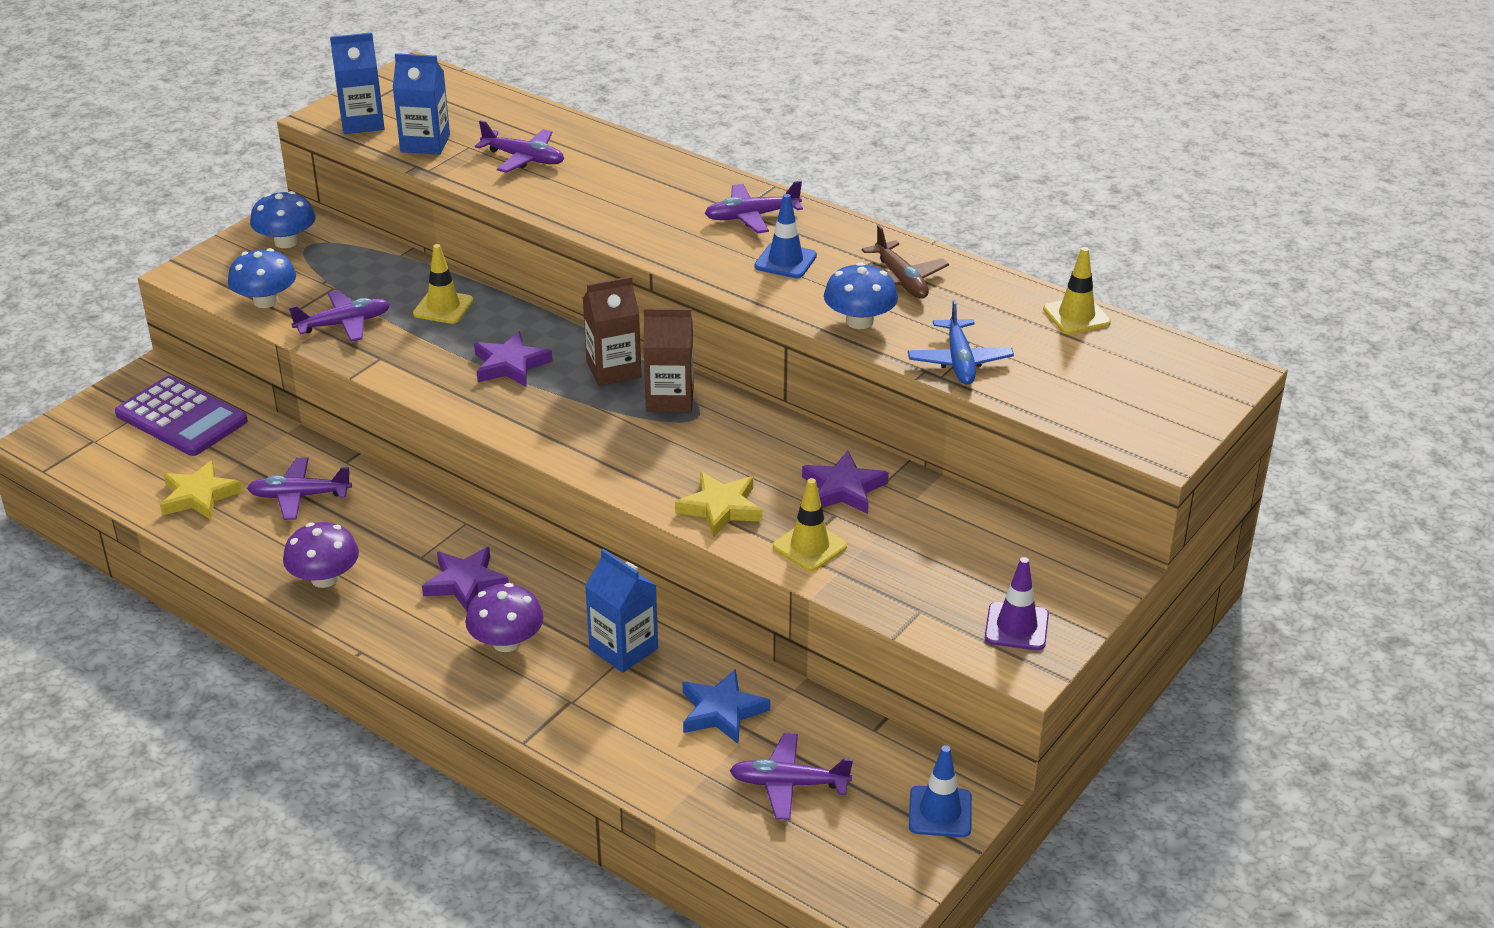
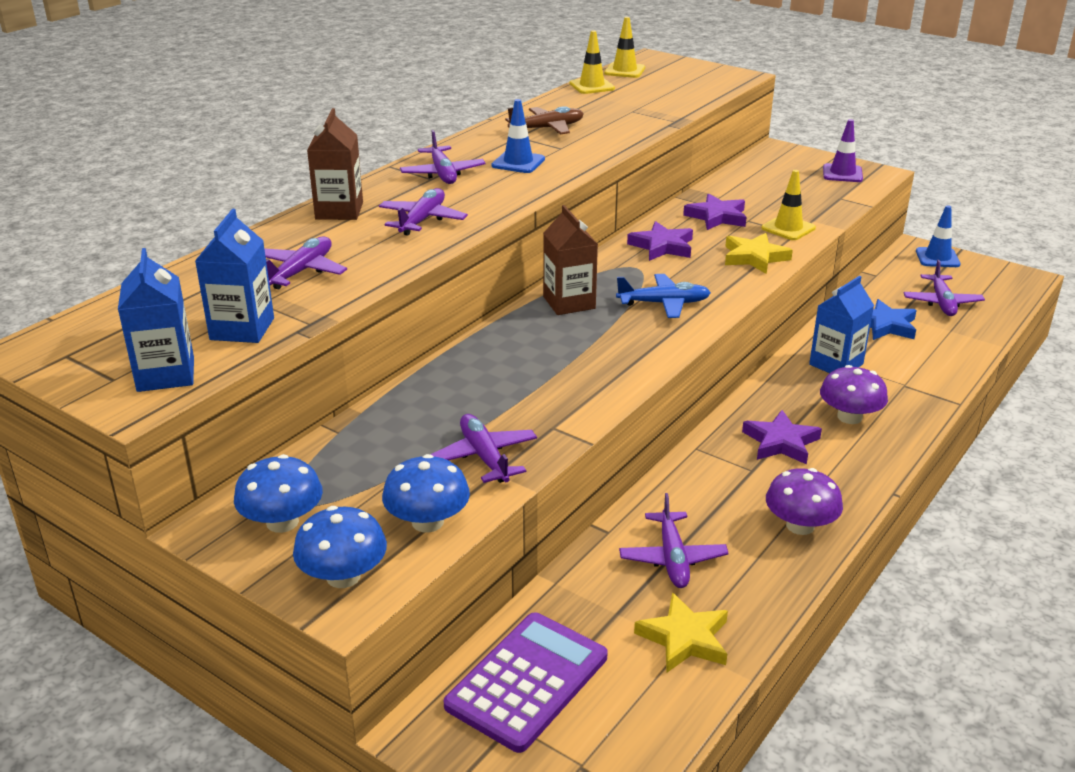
camera: 90 degrees left, 5 degrees down
(443, 307) = (455, 395): yellow traffic cone -> yellow traffic cone (624, 71)
(510, 365) = (563, 352): purple star -> purple star (662, 246)
(629, 210) = (422, 220): none -> purple plane
(669, 399) = (611, 278): brown carton -> brown carton (339, 211)
(859, 321) = (606, 141): blue mushroom -> blue mushroom (343, 576)
(959, 361) = (655, 116): blue plane -> blue plane (664, 303)

